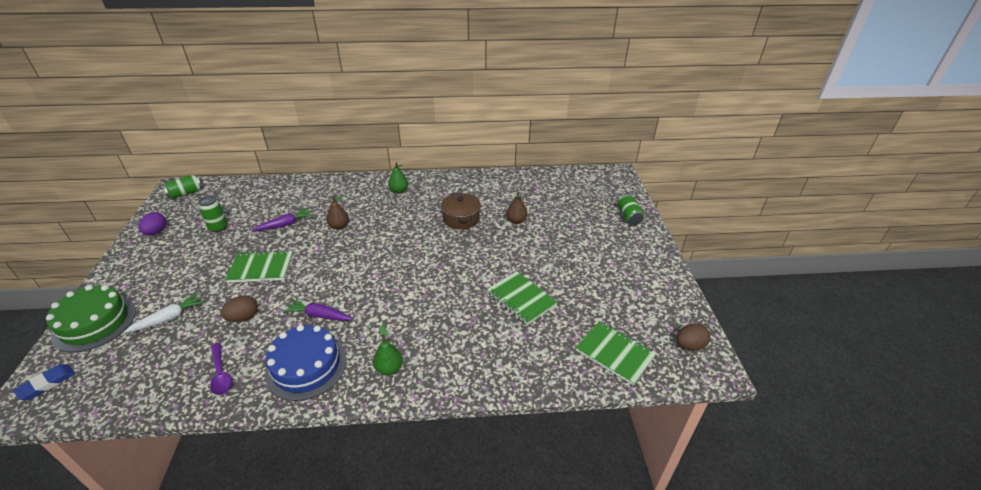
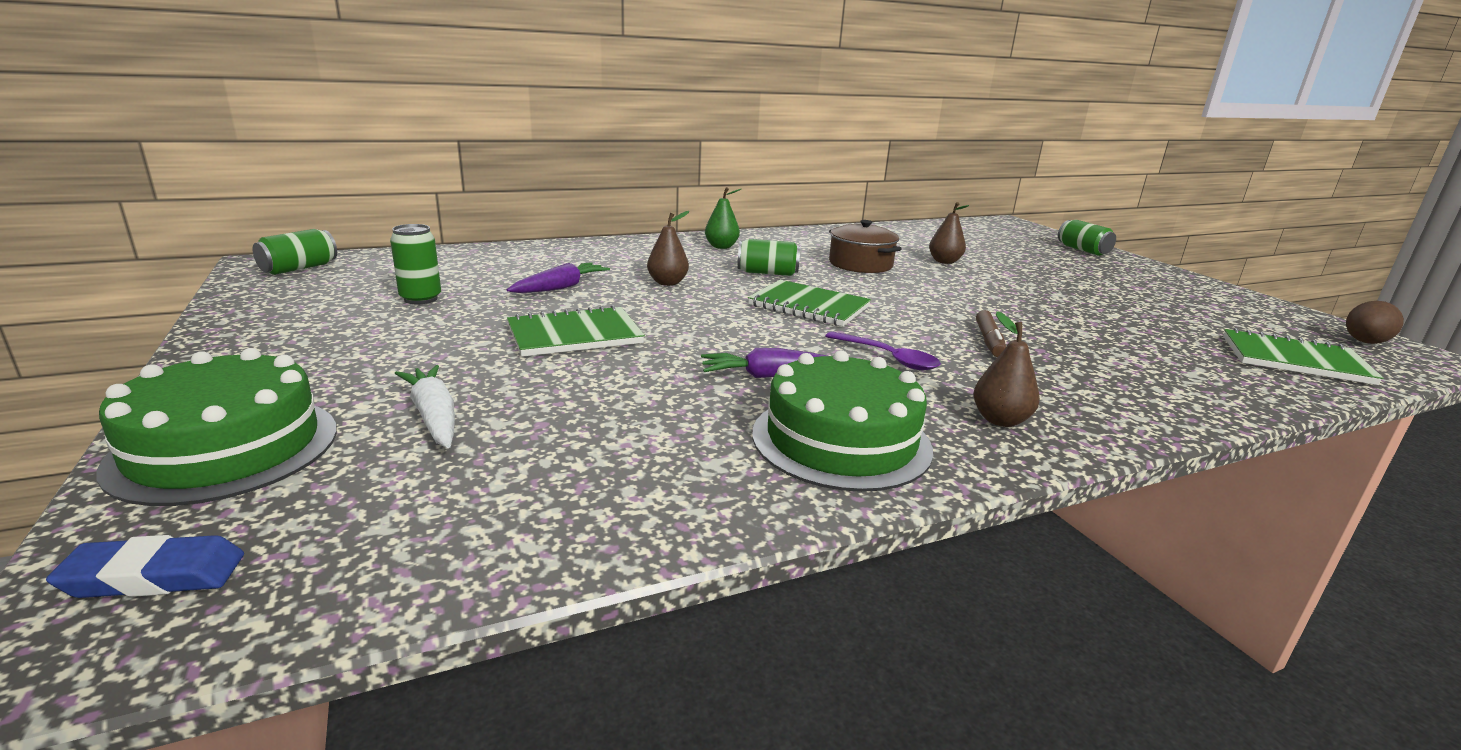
camera: 20 degrees left, 15 degrees down
(47, 384) = (154, 576): blue eraser -> blue eraser turned 60 degrees clockwise
(156, 232) = (275, 313): purple egg -> none
(169, 318) = (434, 416): white carrot -> white carrot turned 60 degrees counterclockwise
(221, 374) = (665, 478): purple spoon -> purple spoon (887, 358)
(243, 317) = (615, 396): brown egg -> none
(306, 366) = (841, 440): blue cake -> green cake
(389, 368) = (1000, 420): green pear -> brown pear
(399, 222) = (767, 273): none -> green can
(454, 305) = (989, 341): none -> brown marker
(521, 299) = (1076, 325): green notebook -> green notebook (809, 306)

